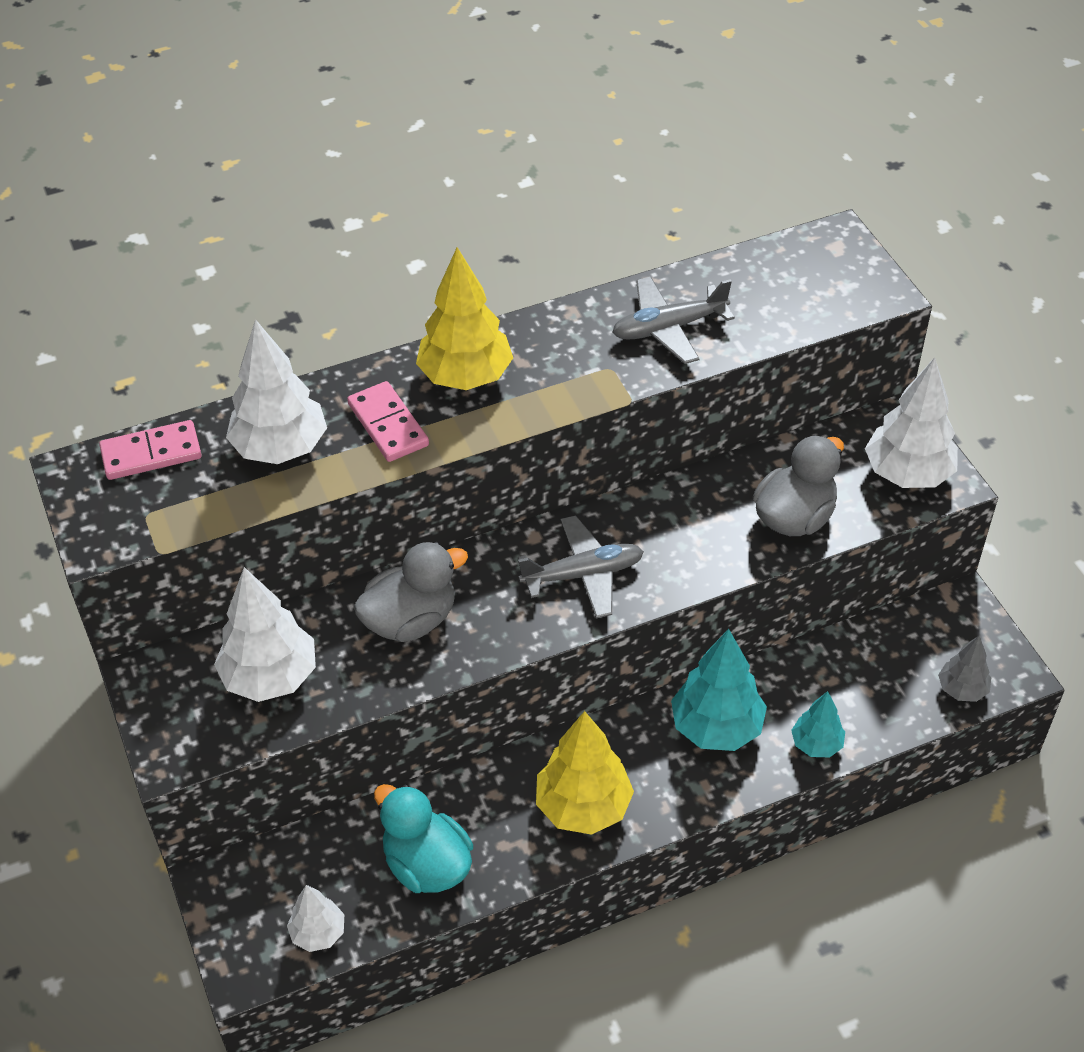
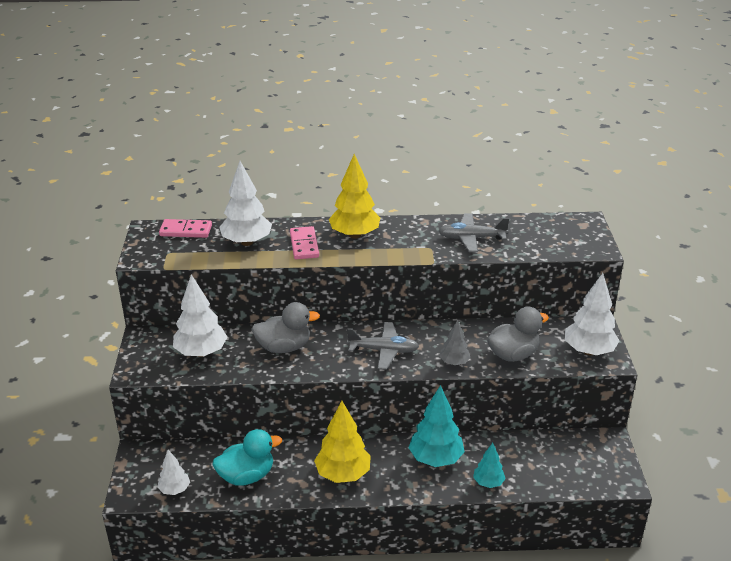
camera: 20 degrees right, 15 degrees down
(427, 864) = (246, 476): turquoise duck -> turquoise duck turned 90 degrees clockwise
(961, 689) = (588, 480): grey tree -> grey tree (454, 362)

